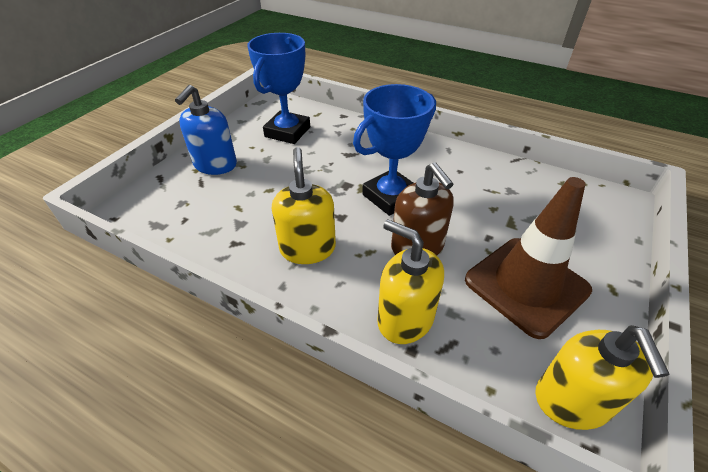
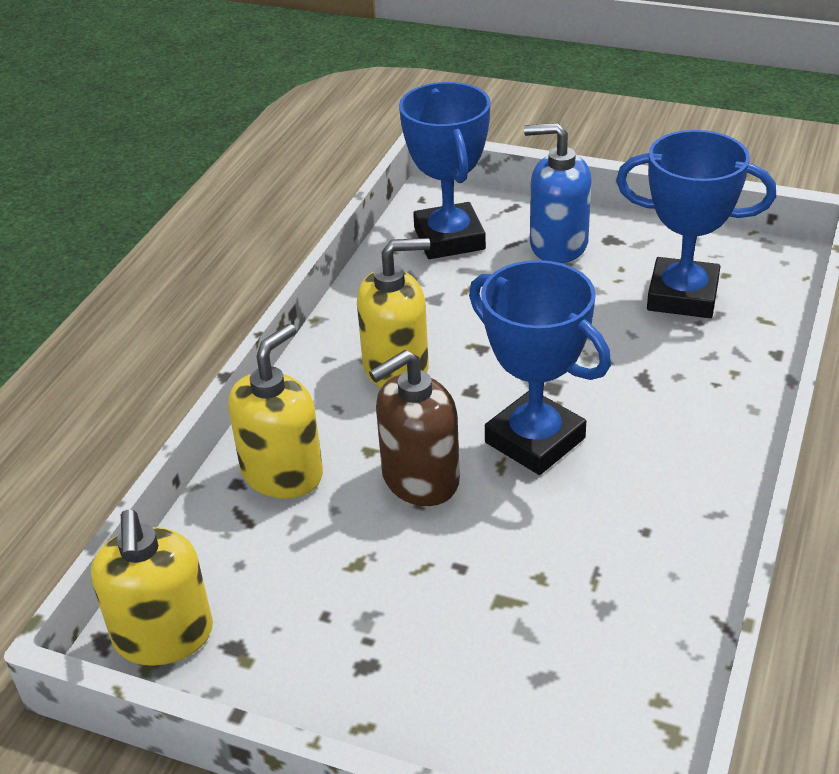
camera: 85 degrees right, 5 degrees down
(175, 209) = (449, 239): none -> blue trophy
(526, 285) = (356, 608): brown traffic cone -> none
(572, 401) = (164, 636): yellow soap dispenser -> yellow soap dispenser turned 90 degrees counterclockwise

